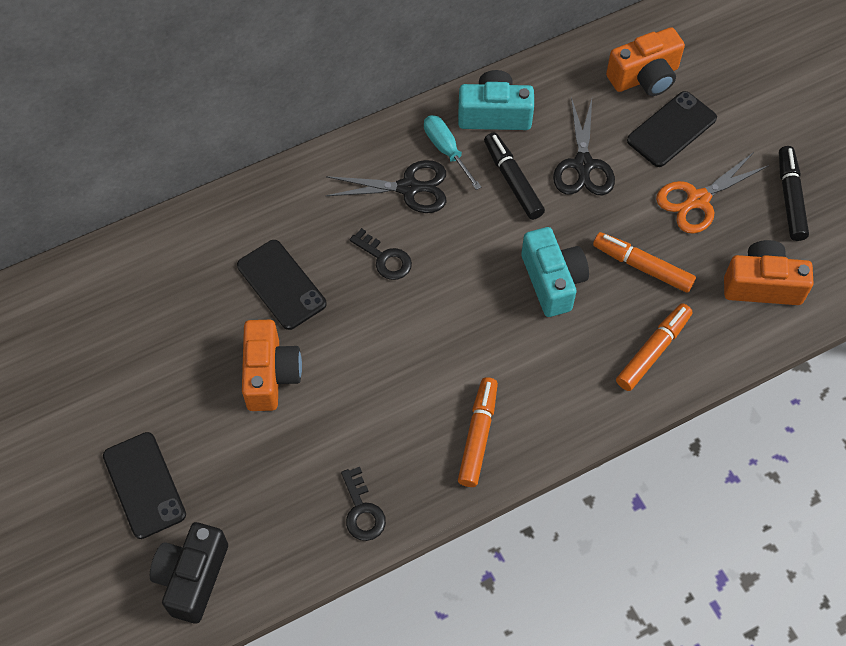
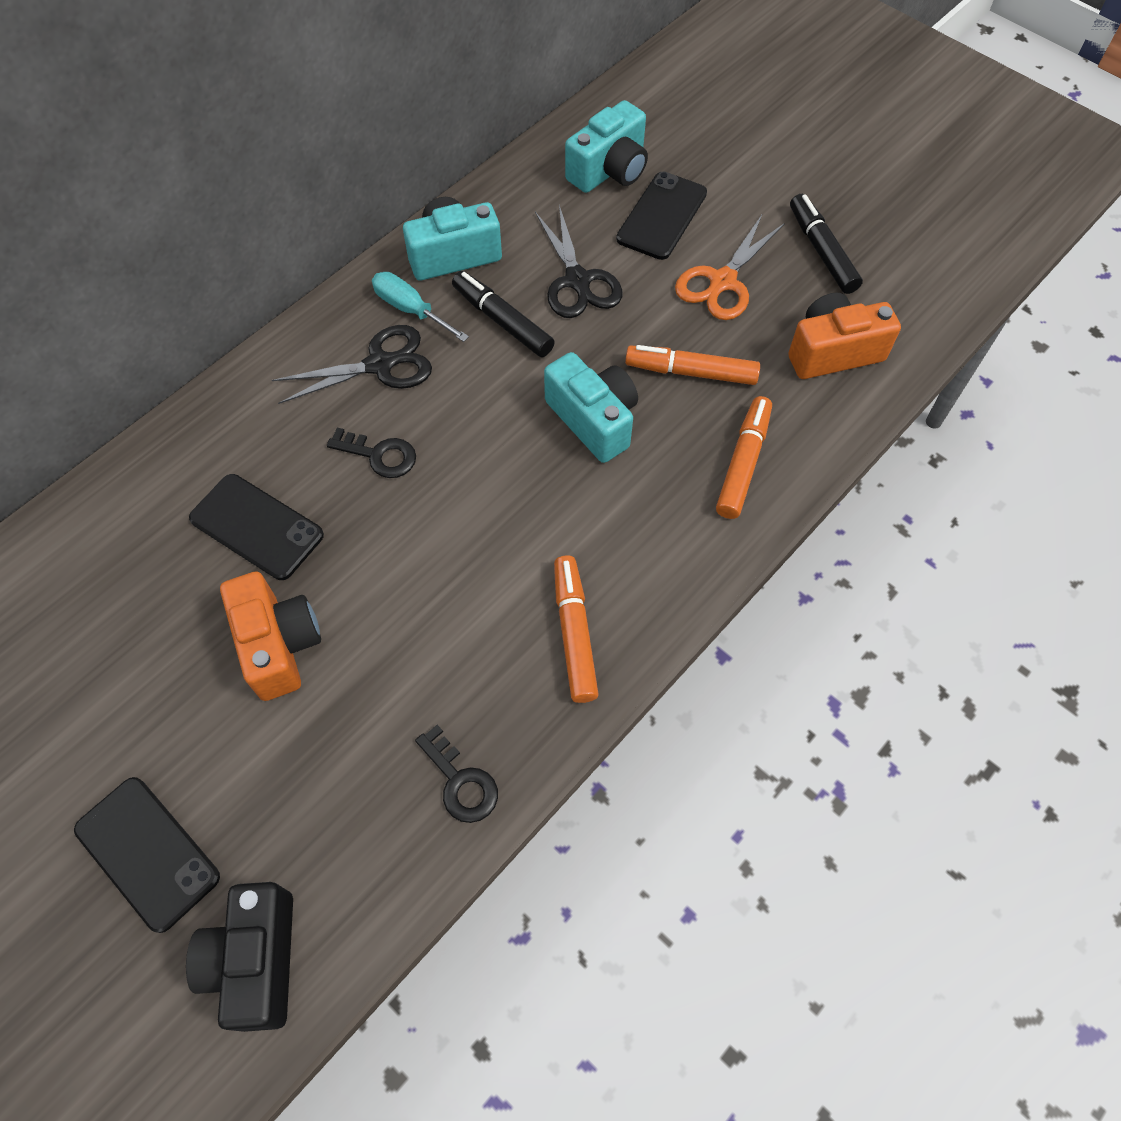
camera: 20 degrees left, 0 degrees up
(644, 77) = (609, 170): orange camera -> turquoise camera

